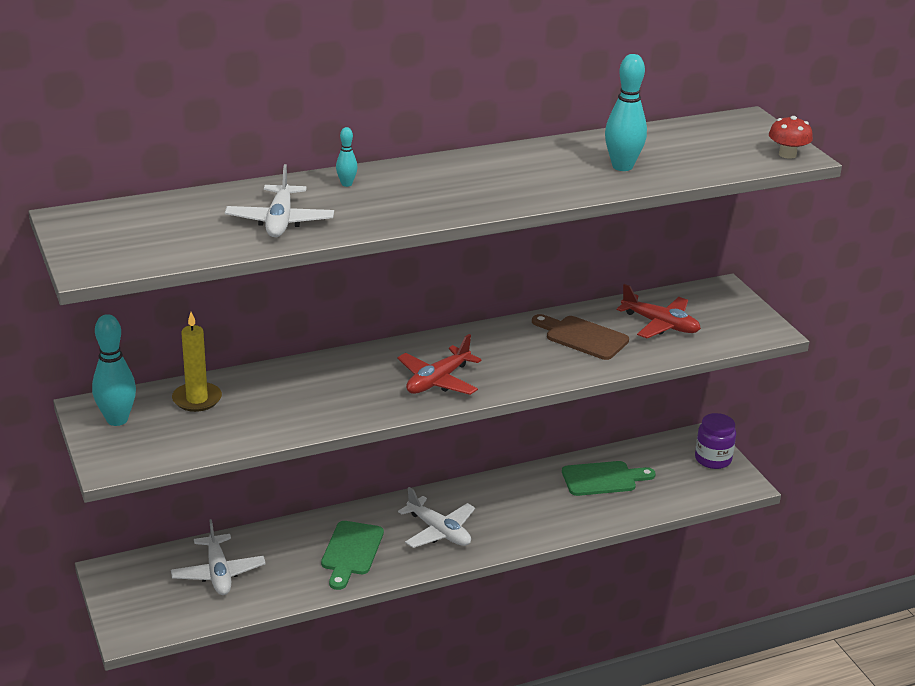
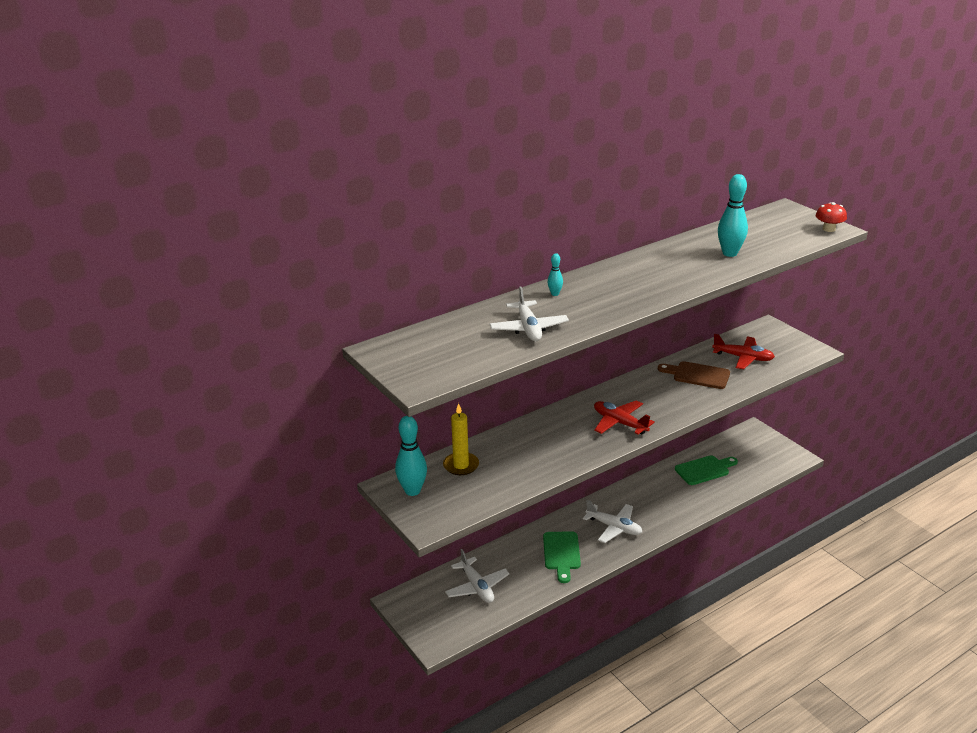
camera: 10 degrees left, 0 degrees up
(438, 381) = (619, 423): red plane -> red plane turned 105 degrees clockwise
(713, 459) = (768, 443): purple jar -> none

